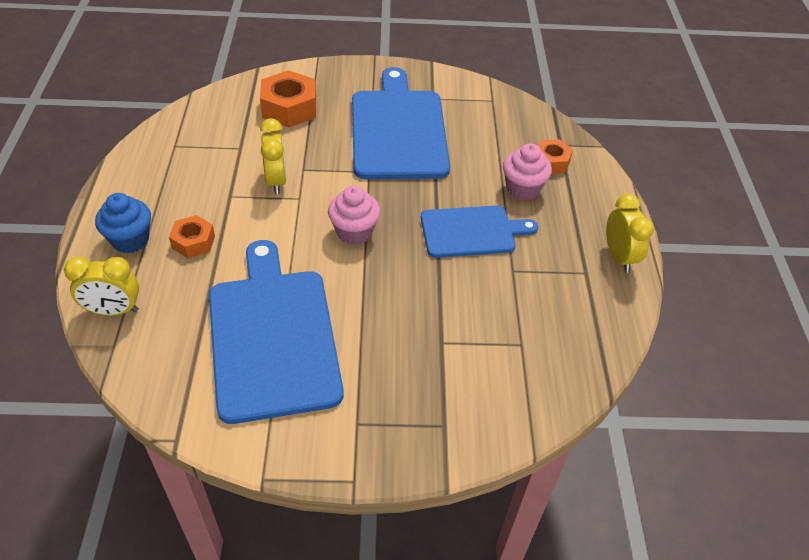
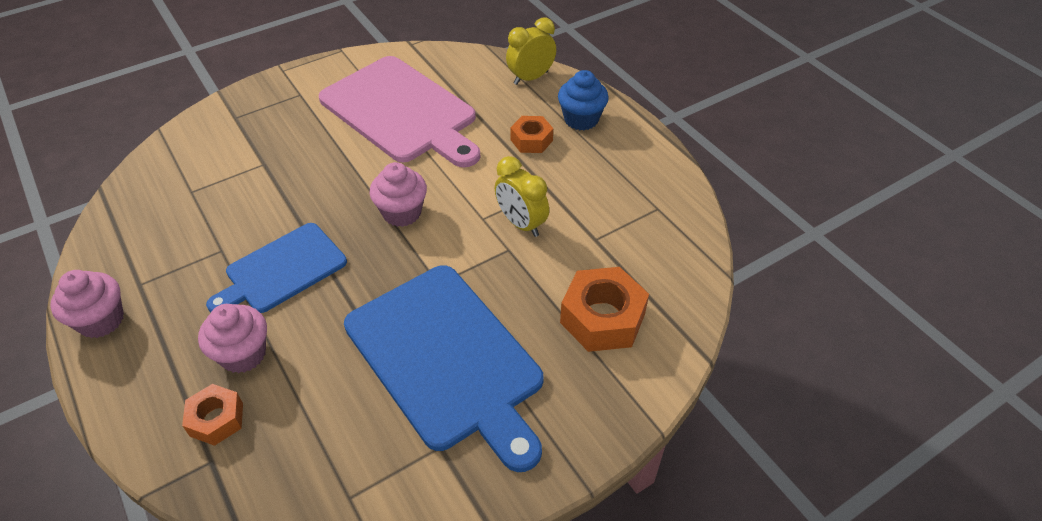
camera: 150 degrees right, 0 degrees up
(272, 336) = (402, 112): blue cutting board -> pink cutting board
(619, 257) = (101, 320): yellow clock -> pink cupcake

